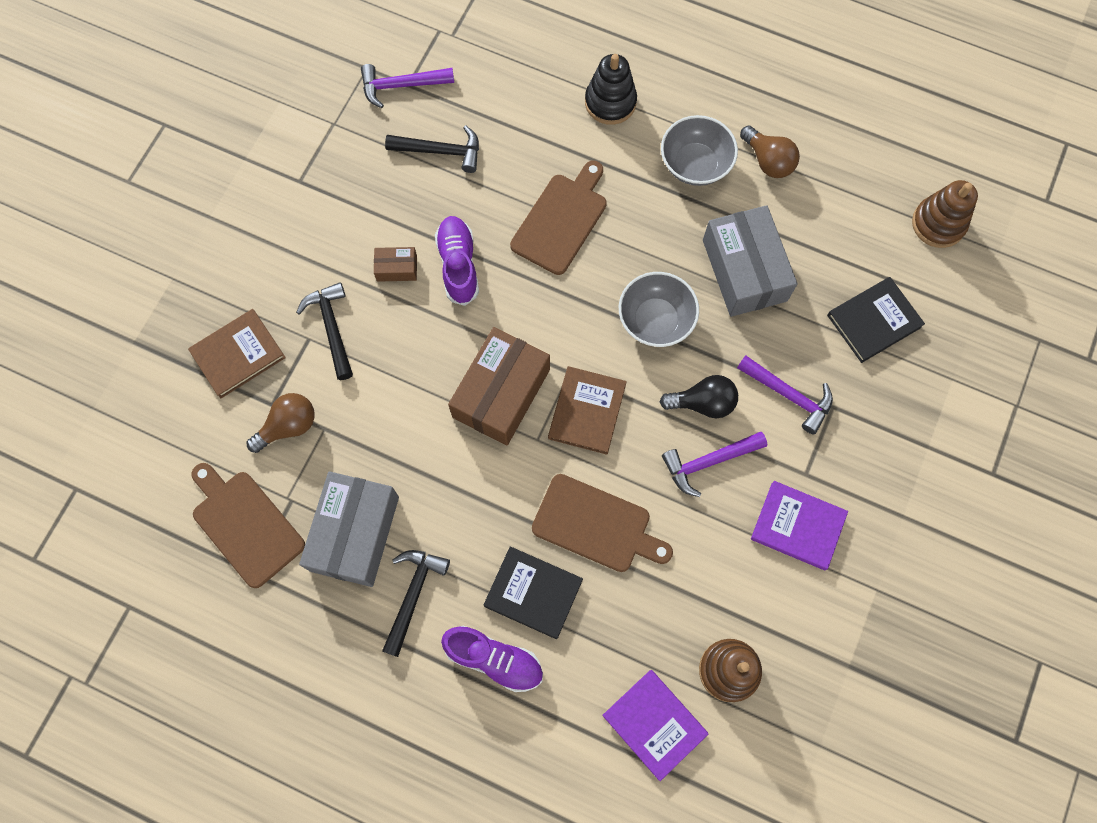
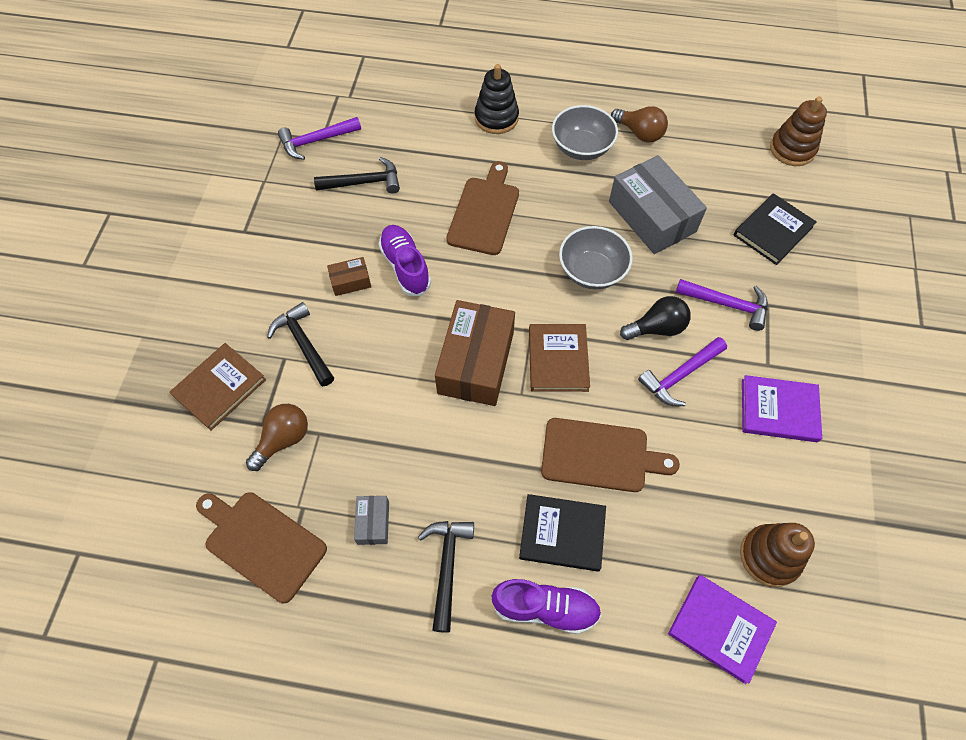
camera: 15 degrees left, 10 degrees down
(354, 533) = (373, 523): grey box -> grey box, size x0.46

